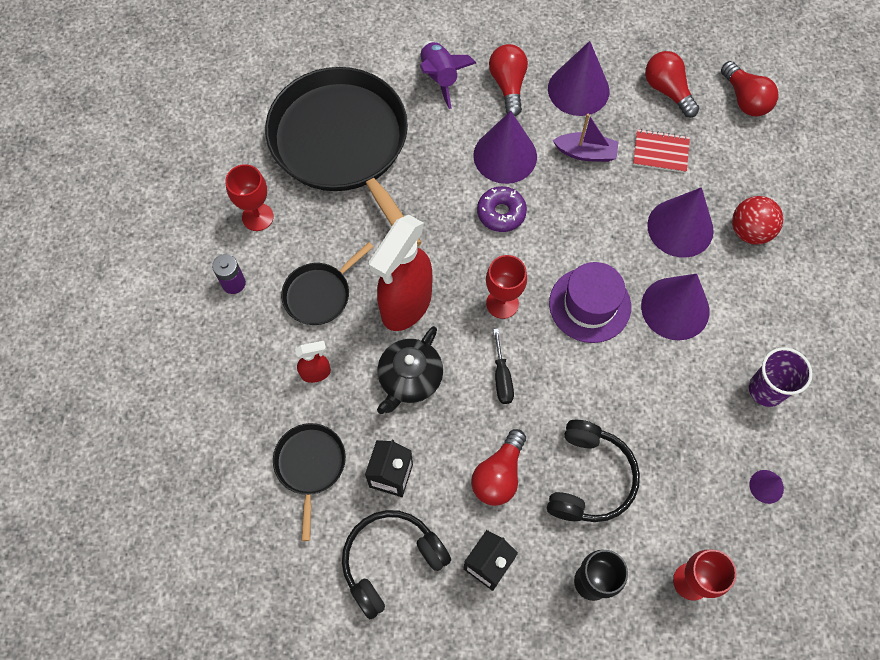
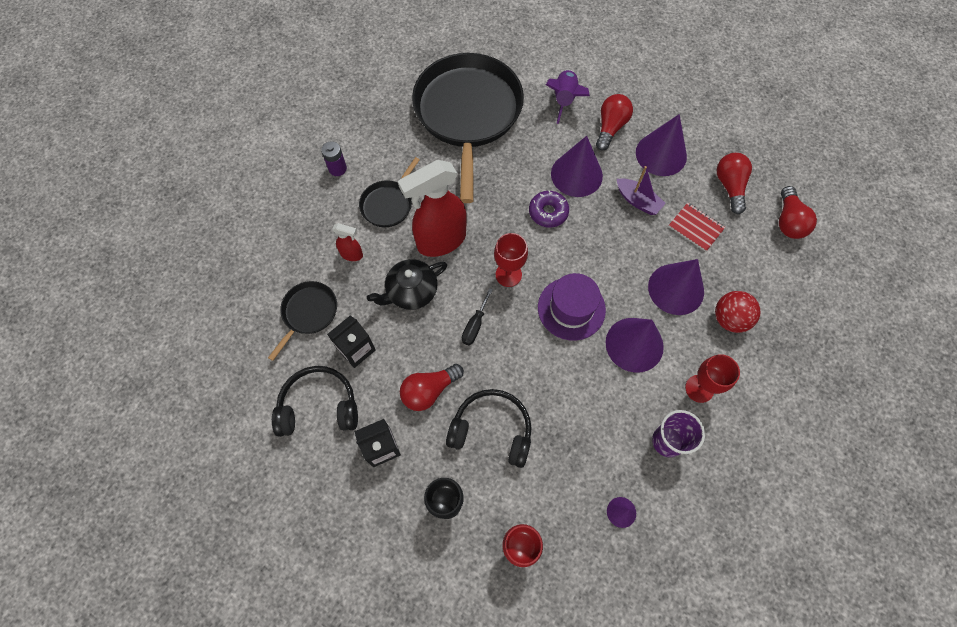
camera: 30 degrees right, 0 degrees up
(257, 217) = (381, 133): red goblet -> red goblet (699, 388)
(320, 294) = (388, 204): black pan -> black pan turned 45 degrees counterclockwise
(590, 478) = (492, 430): black headphones -> black headphones turned 120 degrees counterclockwise

